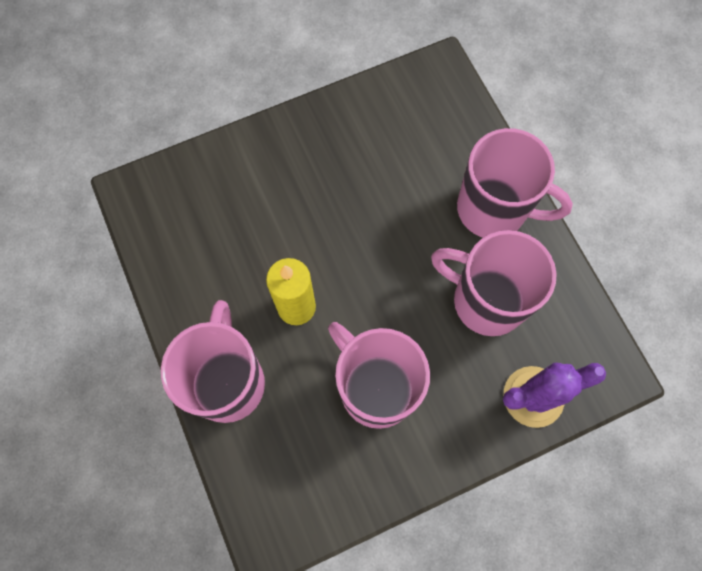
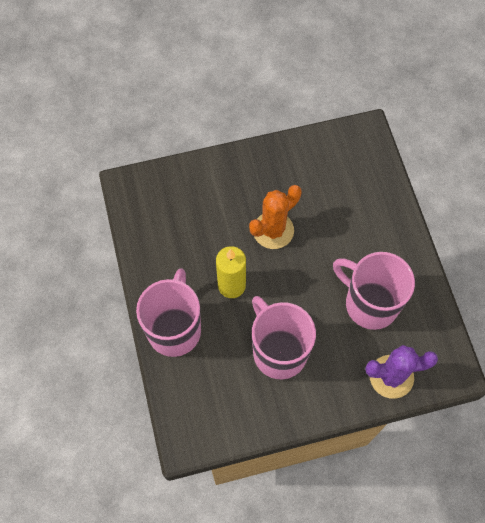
camera: 10 degrees right, 5 degrees down
(340, 221) = (273, 230): none -> orange cactus
(494, 209) = (387, 240): pink mug -> none

